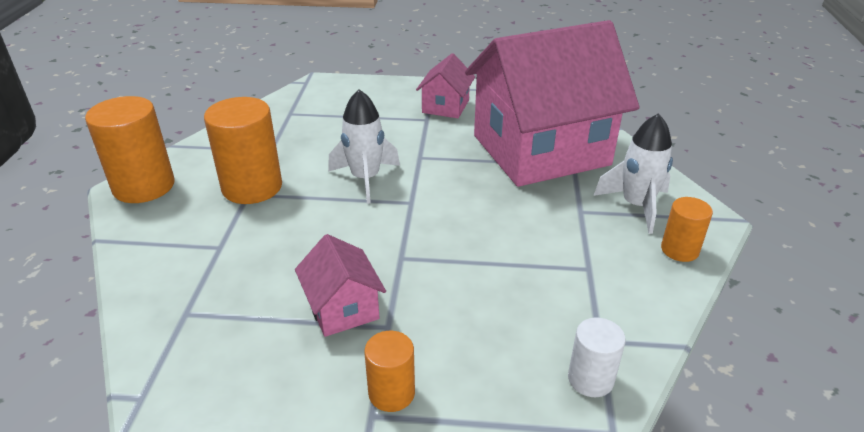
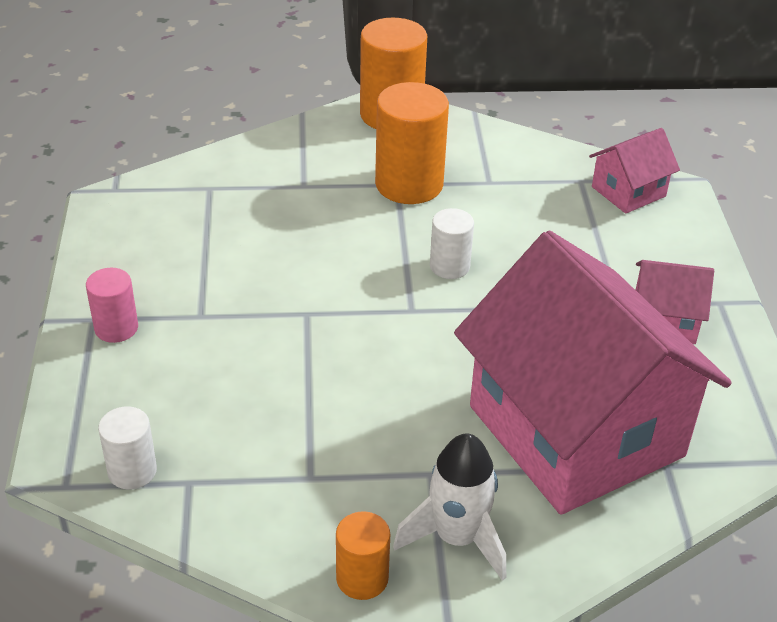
camera: 80 degrees right, 5 degrees up
(342, 308) = (223, 281): pink house -> pink house (628, 191)
(365, 179) = (449, 266): white rocket -> white cylinder
(391, 393) = (116, 328): orange cylinder -> pink cylinder

